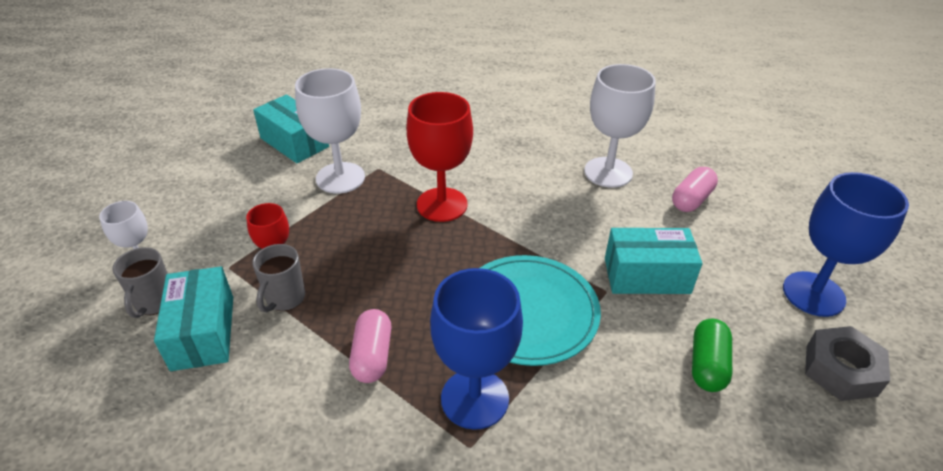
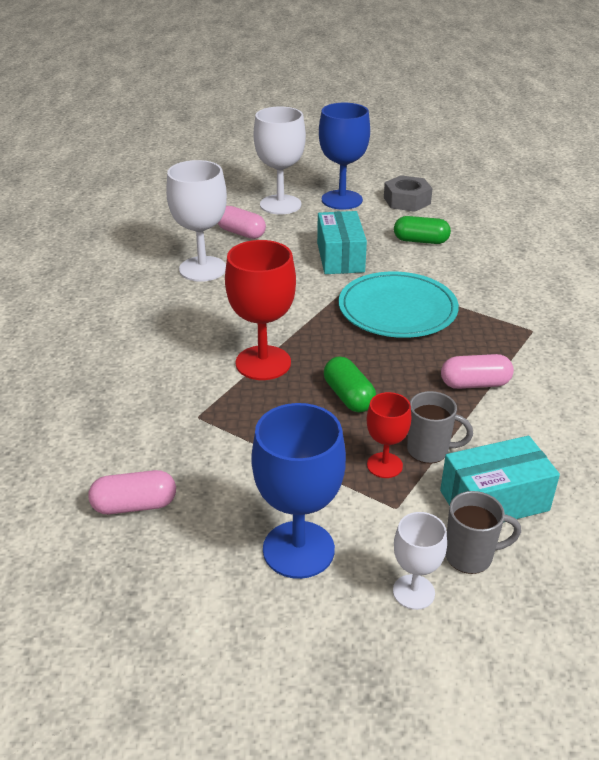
camera: 95 degrees left, 5 degrees down
(294, 142) = (135, 505): turquoise box -> pink capsule
(340, 178) = (219, 445): white goblet -> white goblet (280, 205)
(378, 254) = (348, 396): none -> green capsule
(474, 398) = (492, 330): blue goblet -> blue goblet (298, 549)

